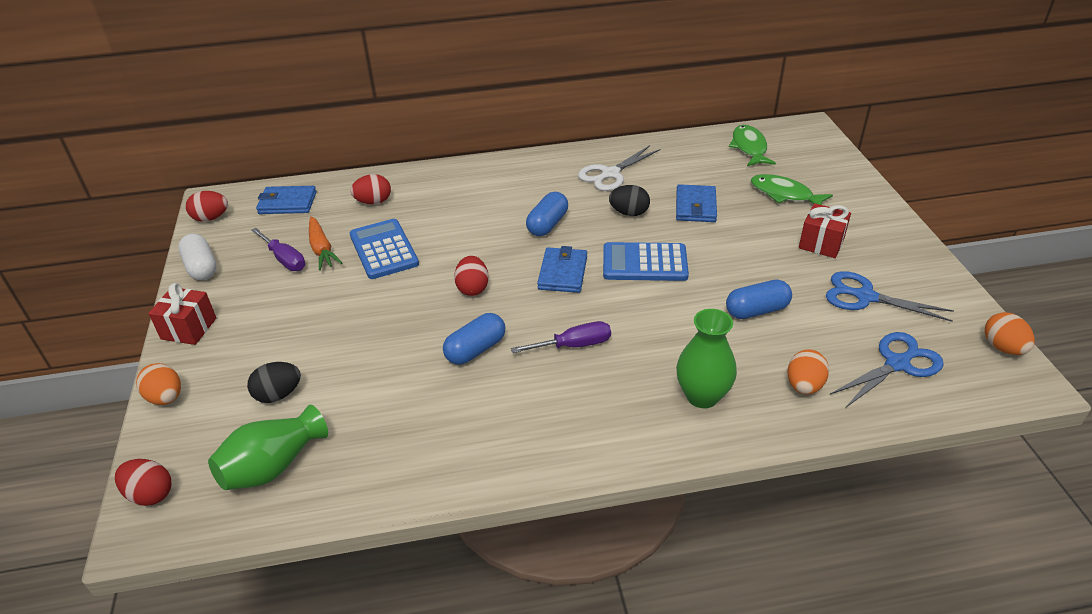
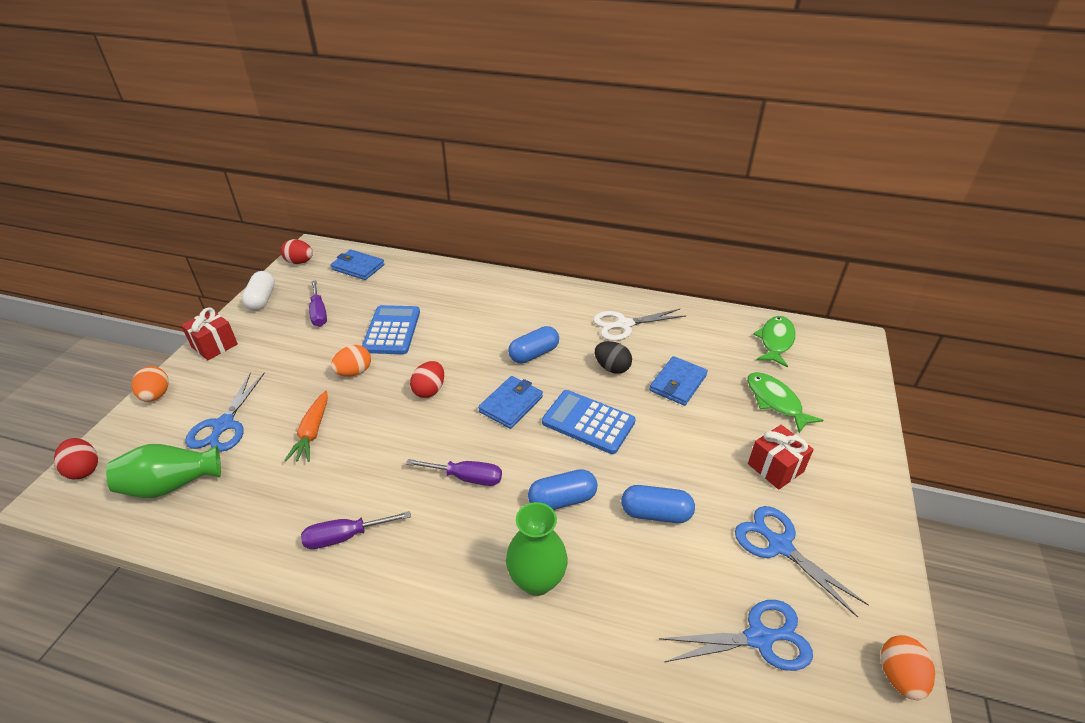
camera: 25 degrees right, 0 degrees up
(278, 394) = (224, 425): black egg -> blue scissors
(322, 249) = (350, 314): orange carrot -> orange carrot (312, 432)
(373, 202) = (417, 286): red egg -> none
(475, 350) = (387, 447): blue capsule -> blue capsule (562, 499)
(502, 434) = (345, 536): none -> purple screwdriver
(804, 386) = (641, 616): orange egg -> orange egg (354, 372)

